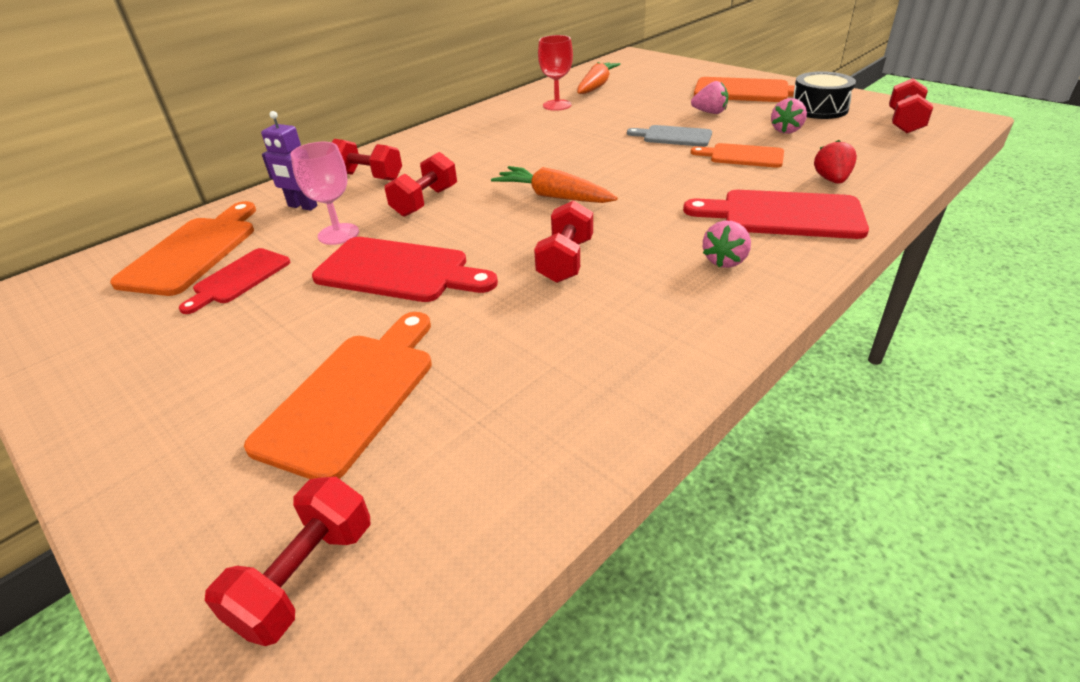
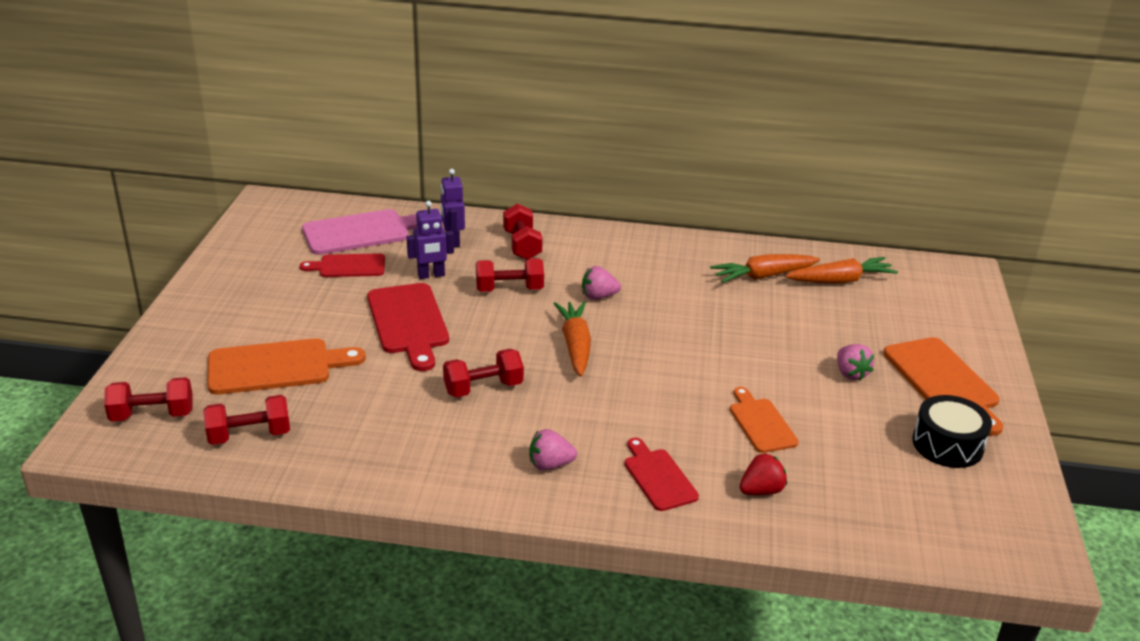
camera: 50 degrees right, 5 degrees down
(193, 252) = (361, 232): orange cutting board -> pink cutting board
(338, 234) = (431, 275): pink goblet -> purple robot
(557, 105) = (763, 276): red goblet -> orange carrot
(673, 136) = (763, 369): grey cutting board -> none
(783, 215) = (658, 477): red cutting board -> red cutting board, size x0.62
(786, 130) = (857, 435): pink strawberry -> pink strawberry (598, 296)
(904, 122) = (976, 515): red dumbbell -> red dumbbell (249, 435)

